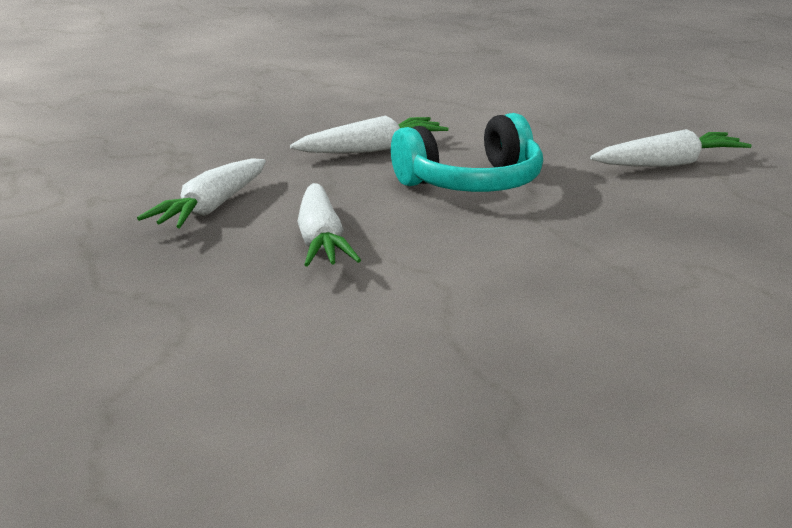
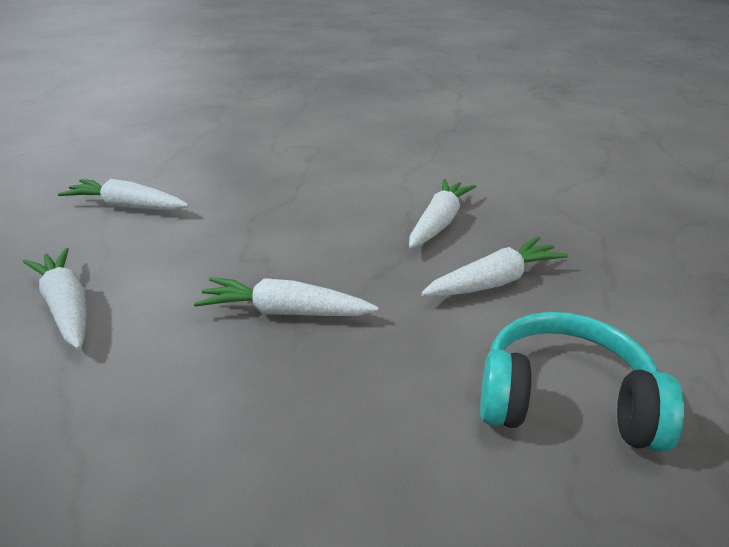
camera: 145 degrees left, 10 degrees up
(472, 184) = (278, 236): turquoise headphones -> turquoise headphones (564, 400)
(530, 116) = (67, 306): none -> white carrot

